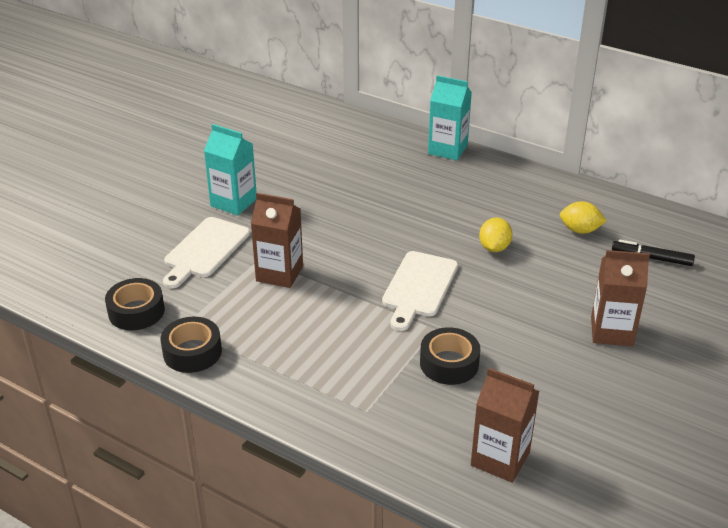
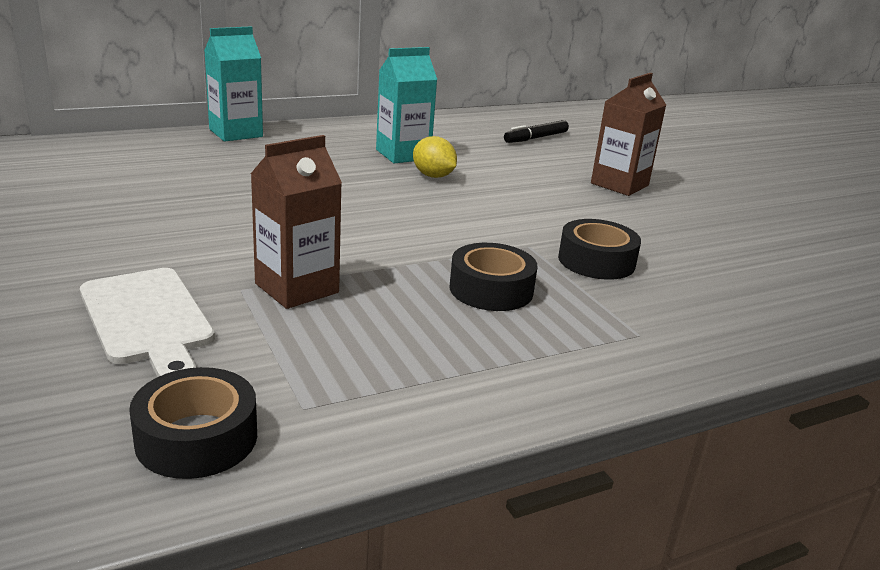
camera: 60 degrees left, 10 degrees down
(192, 352) = (378, 419): black tape -> black tape (491, 289)
(233, 202) = (80, 260): turquoise carton -> turquoise carton (403, 154)
(419, 287) = (447, 227): white cutting board -> none
(500, 459) = (772, 294): brown carton -> none
(580, 230) = (460, 142): yellow lemon -> none

